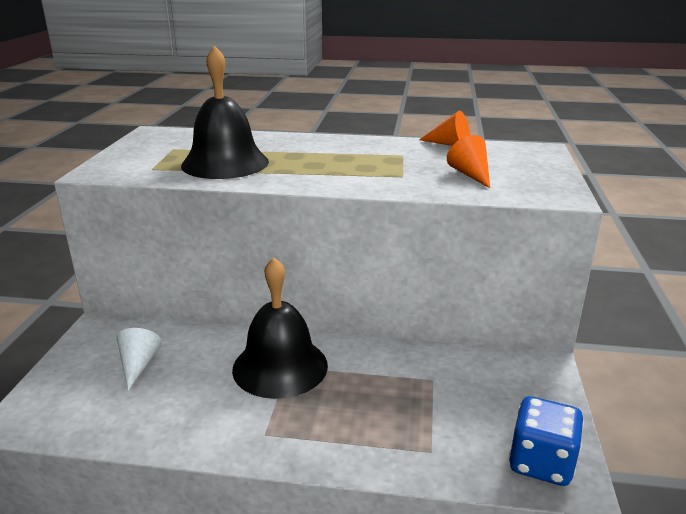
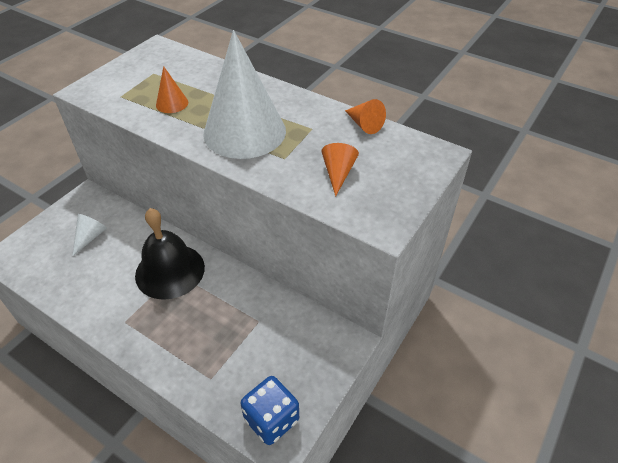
camera: 25 degrees right, 20 degrees up
(225, 163) = (172, 103): black bell -> orange cone
(336, 167) = (244, 132): none -> white cone

